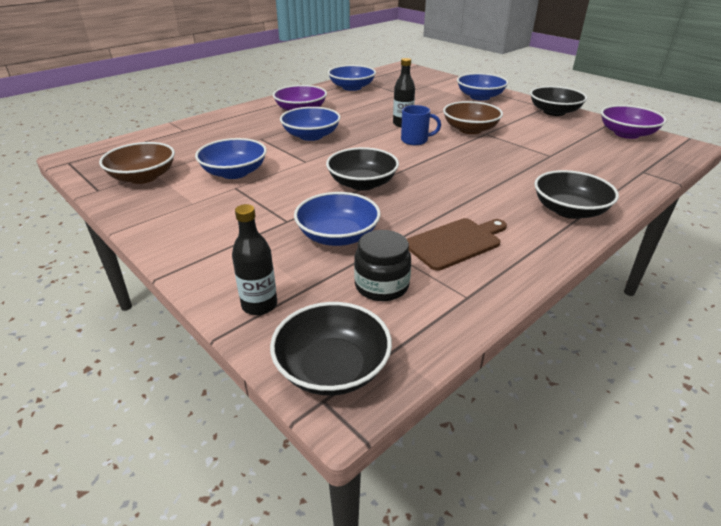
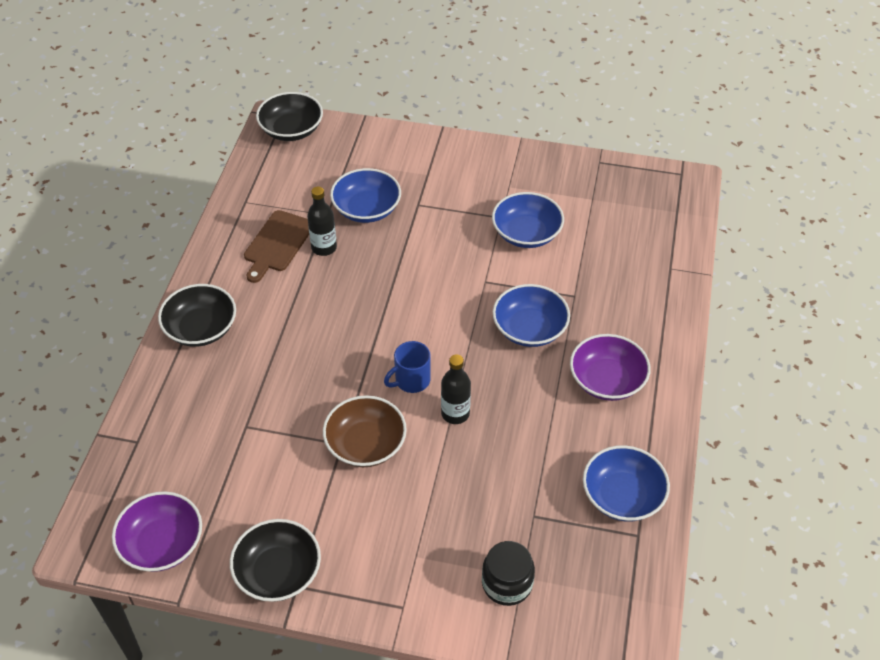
camera: 145 degrees right, 15 degrees up
(143, 177) = (590, 190): brown bowl -> none
(259, 305) = (363, 140): black bottle -> black bottle (324, 247)
(362, 183) = (402, 276): black bowl -> none
(381, 286) = (303, 185): black jar -> black jar (507, 583)
(480, 97) = (411, 573): blue bowl -> none

